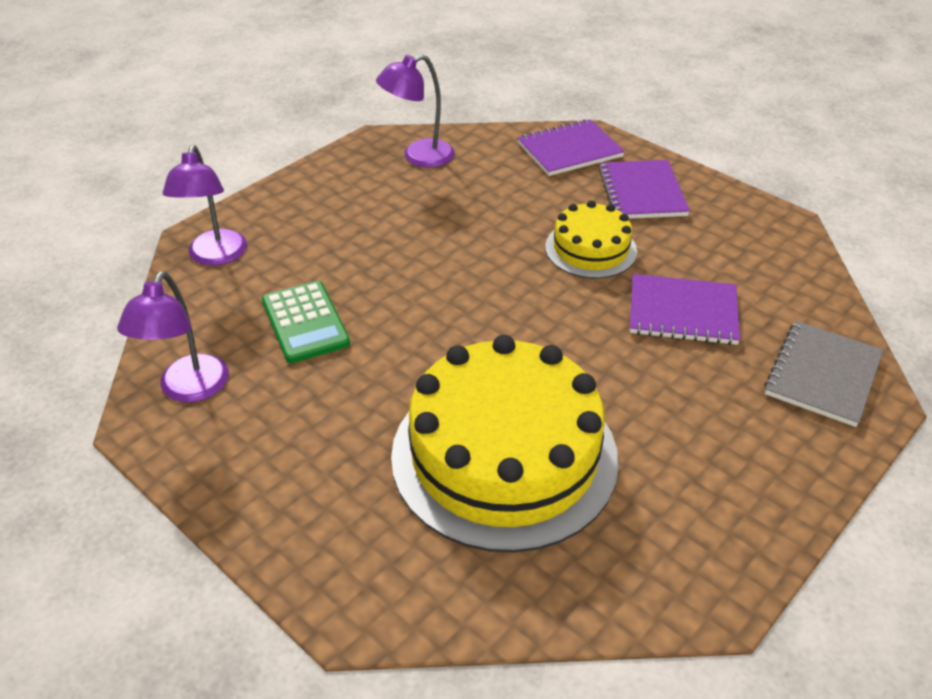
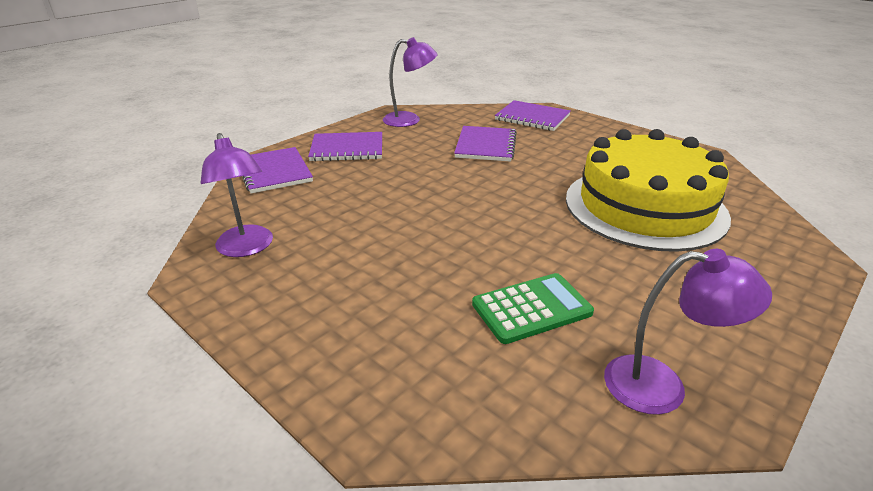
camera: 90 degrees left, 10 degrees down
(215, 256) = (418, 400): purple lamp -> purple lamp (409, 120)
(591, 249) = (417, 170): yellow cake -> none
(822, 375) = (532, 117): grey notebook -> purple notebook

